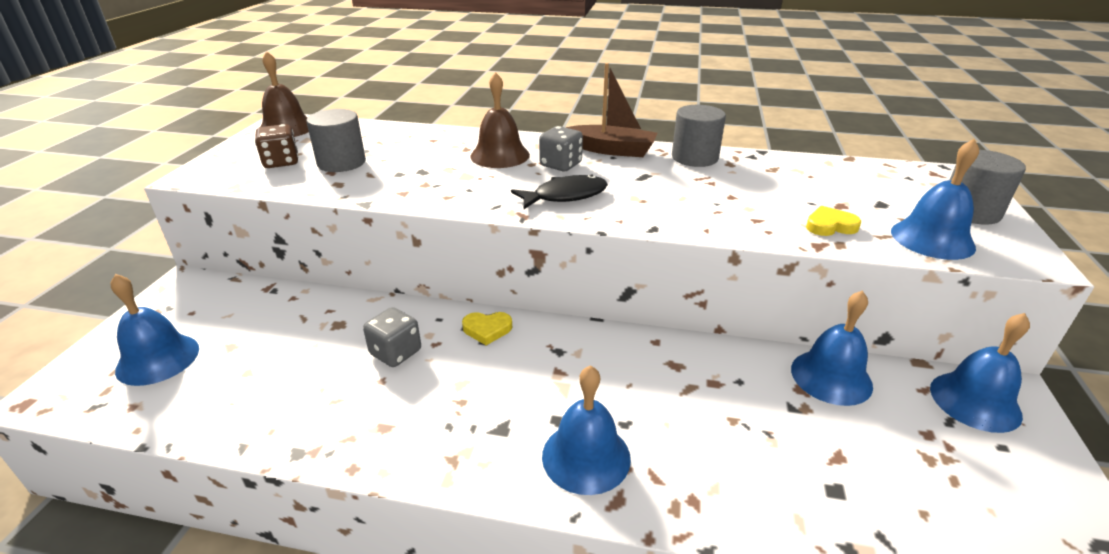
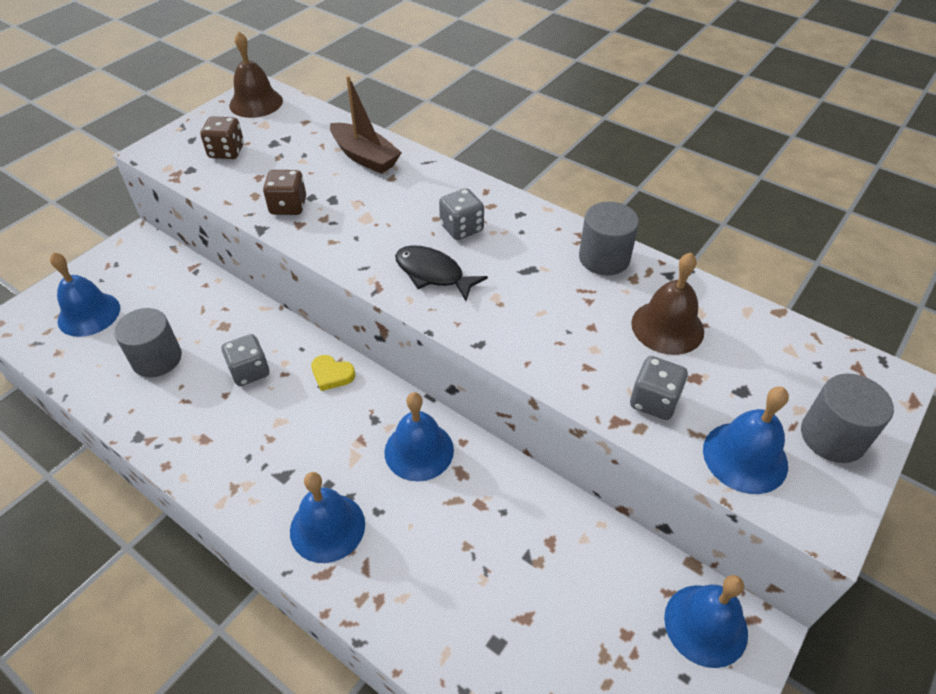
camera: 25 degrees right, 15 degrees up
(341, 162) = (273, 167): grey cylinder -> grey cylinder (157, 358)
(381, 184) = (288, 206): none -> brown dice
(500, 155) = (415, 197): brown bell -> brown bell (667, 327)
(565, 196) = (433, 274): black fish -> black fish turned 150 degrees counterclockwise
(612, 150) = (529, 221): brown boat -> brown boat (365, 157)
(830, 226) = (654, 401): yellow heart -> grey dice
(831, 377) = (590, 542): blue bell -> blue bell (419, 450)

